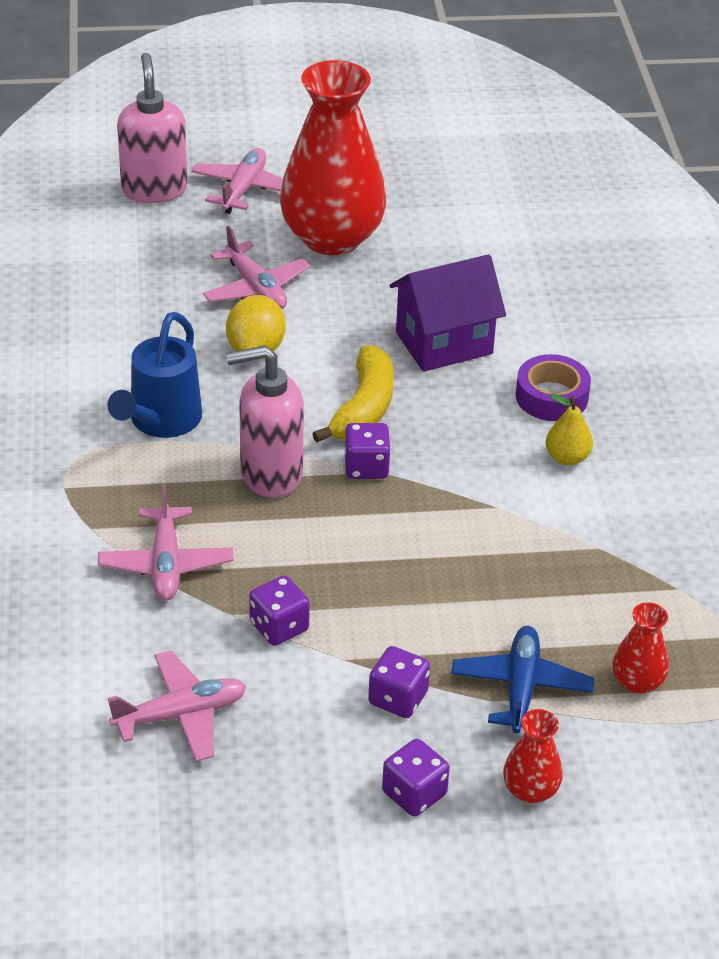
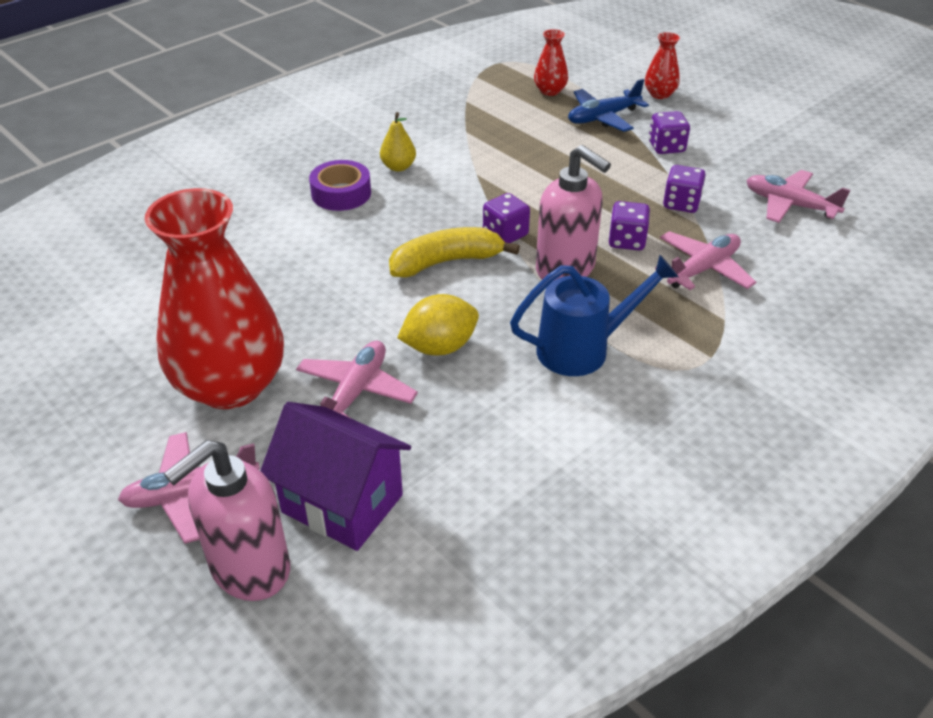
camera: 125 degrees left, 0 degrees up
(414, 793) = (713, 120): purple dice -> purple dice (626, 241)
(444, 343) = (328, 259): purple house -> purple house (342, 503)

